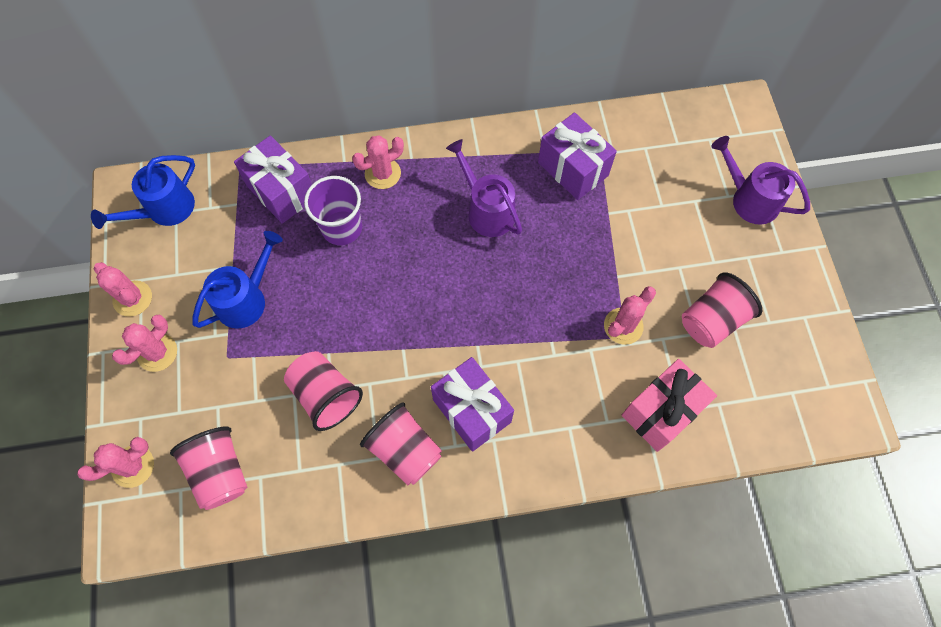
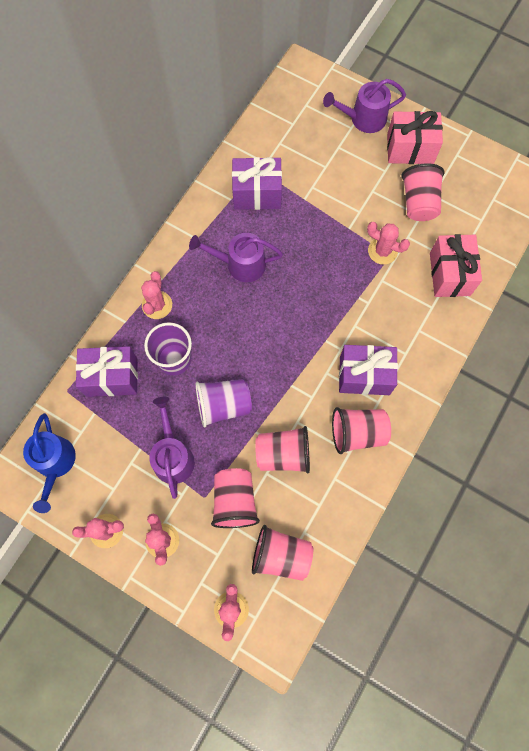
camera: 50 degrees left, 5 degrees up
(243, 387) = (235, 501): none -> pink cup
(246, 299) = (173, 456): blue watering can -> purple watering can
(331, 304) = (223, 405): none -> purple cup
(623, 326) = (382, 251): pink cactus -> pink cactus turned 60 degrees counterclockwise
(763, 267) = (410, 149): none -> pink gift

